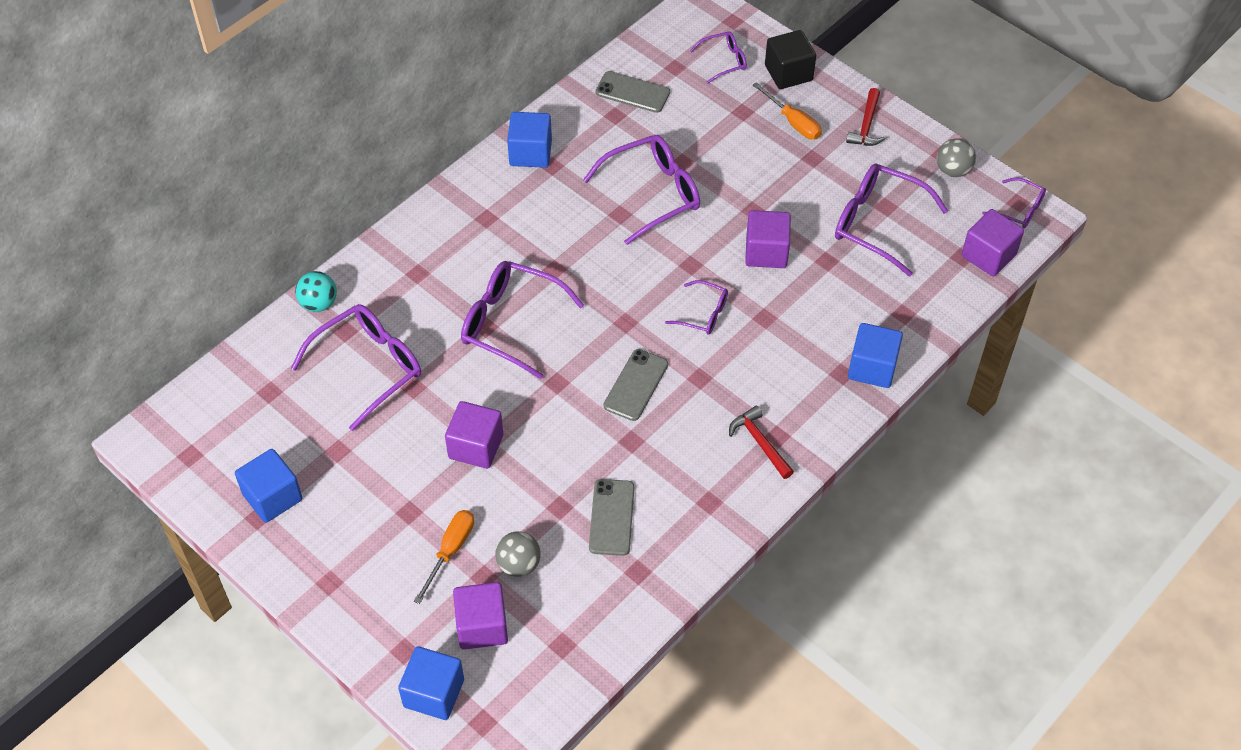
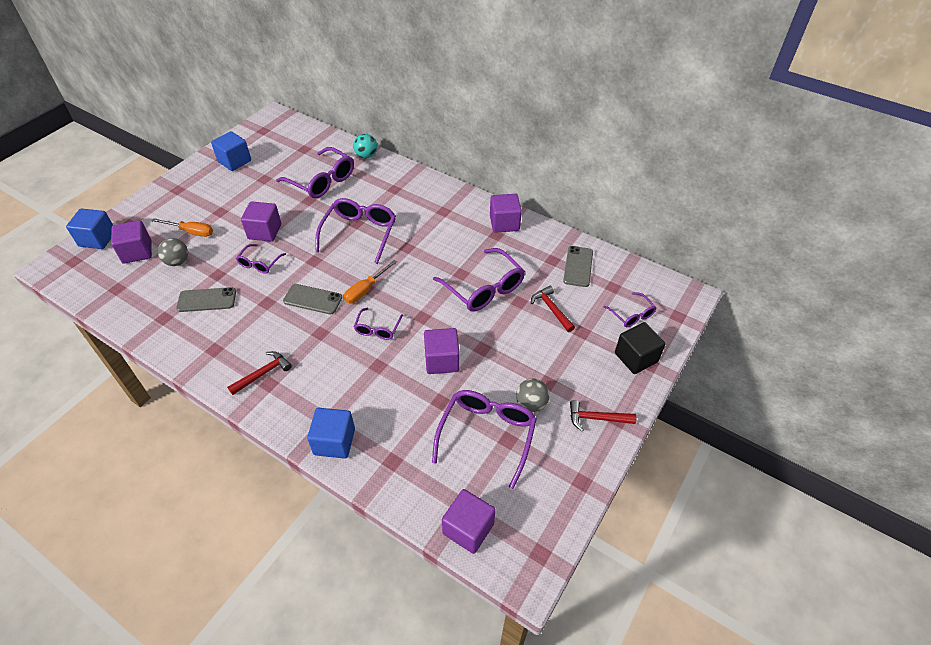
camera: 80 degrees right, 5 degrees down
(530, 153) = (504, 223): blue cube -> purple cube
(701, 133) = (551, 309): none -> red hammer
(793, 122) = (582, 365): orange screwdriver -> orange screwdriver (366, 289)
(952, 170) = (564, 492): grey ball -> grey ball (531, 404)
(1019, 209) = (531, 555): purple glasses -> purple glasses (259, 263)

